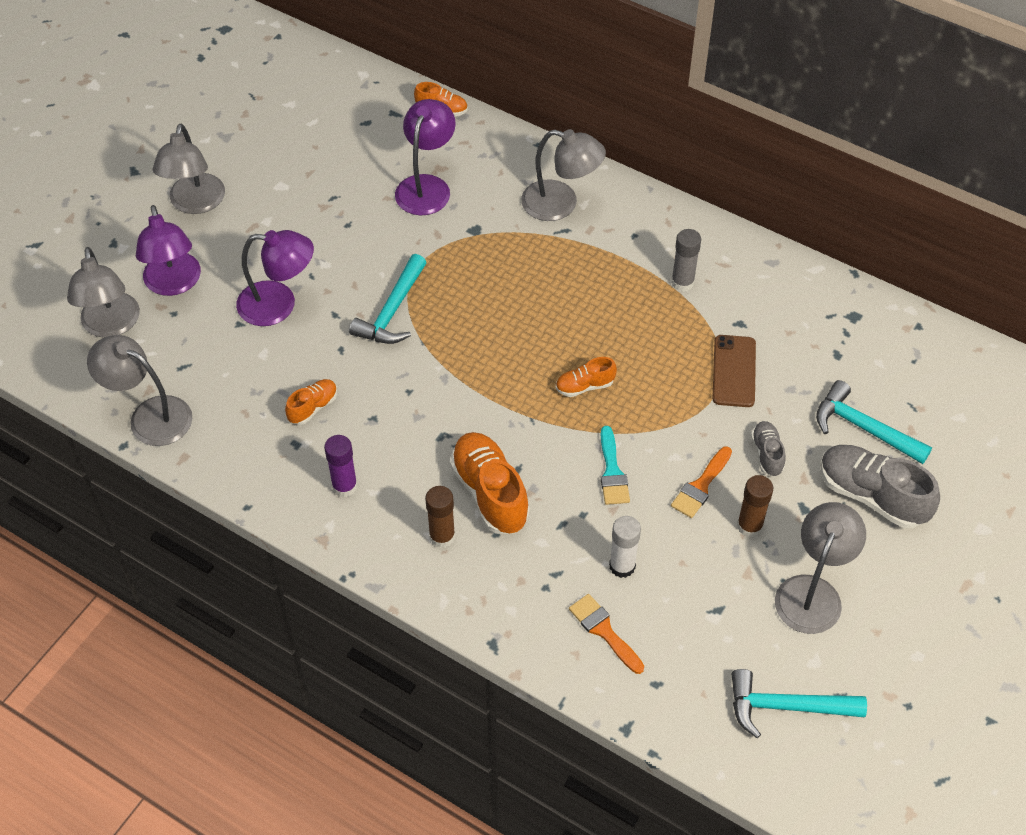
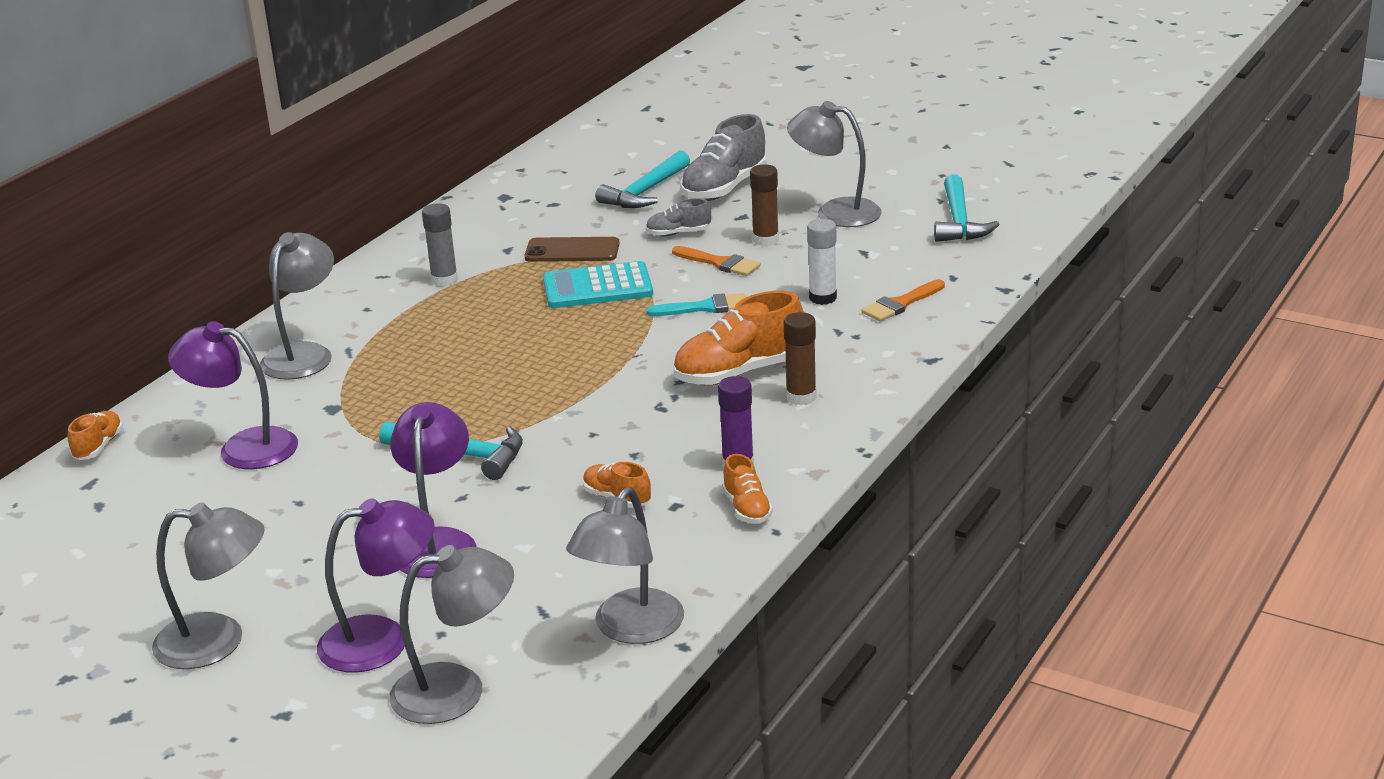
camera: 90 degrees left, 25 degrees down
(584, 386) = (589, 327): orange shoe -> orange shoe (747, 508)
(659, 391) = (597, 287): none -> turquoise calculator

